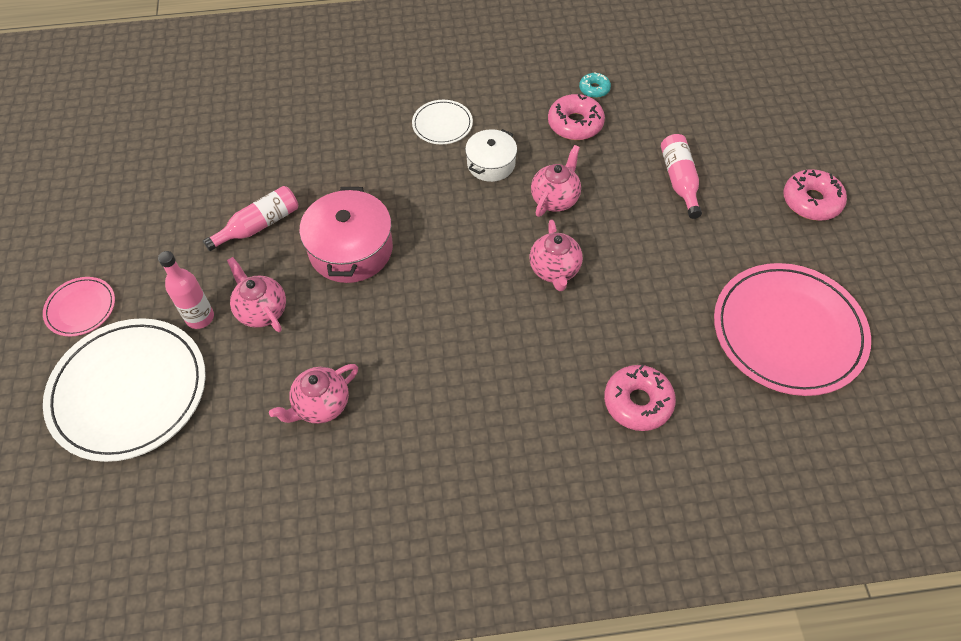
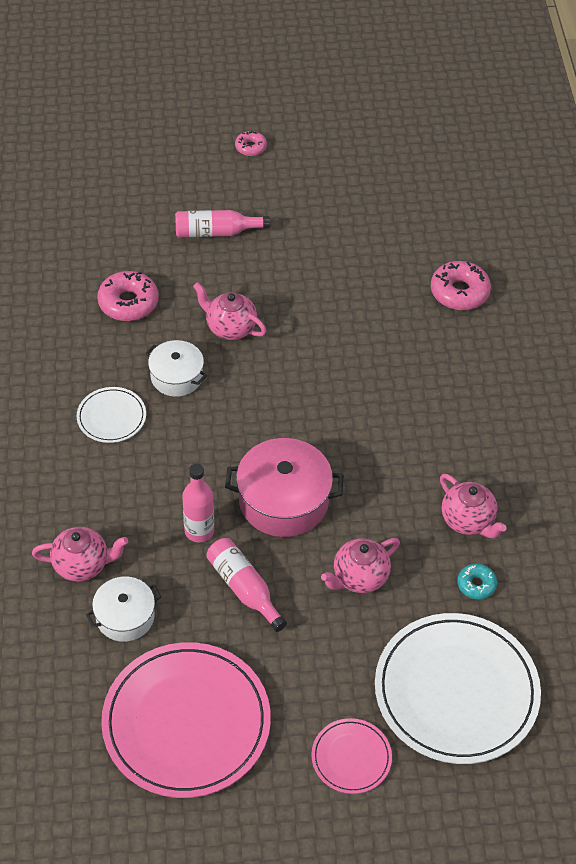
camera: 90 degrees left, 5 degrees down
(200, 317) = (366, 634): pink bottle -> pink bottle (199, 531)
(240, 150) = (125, 616): none -> white pot
(554, 270) = (319, 335): pink teapot -> pink teapot (82, 565)
(594, 89) = (79, 282): turquoise donut -> turquoise donut (476, 584)
(788, 331) = (390, 188): pink plate -> pink plate (186, 722)
(811, 201) = (250, 147): pink donut -> pink donut, size x0.57

